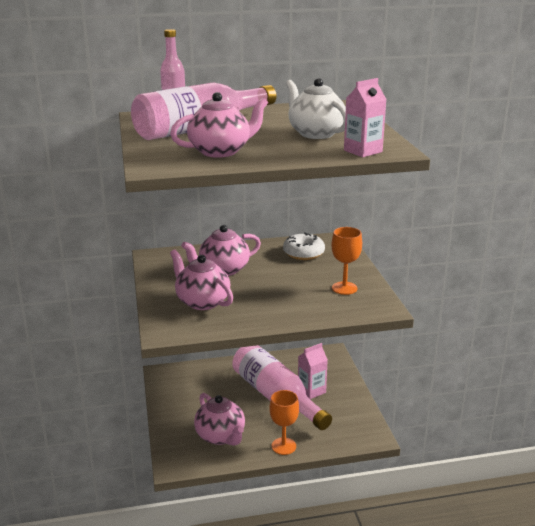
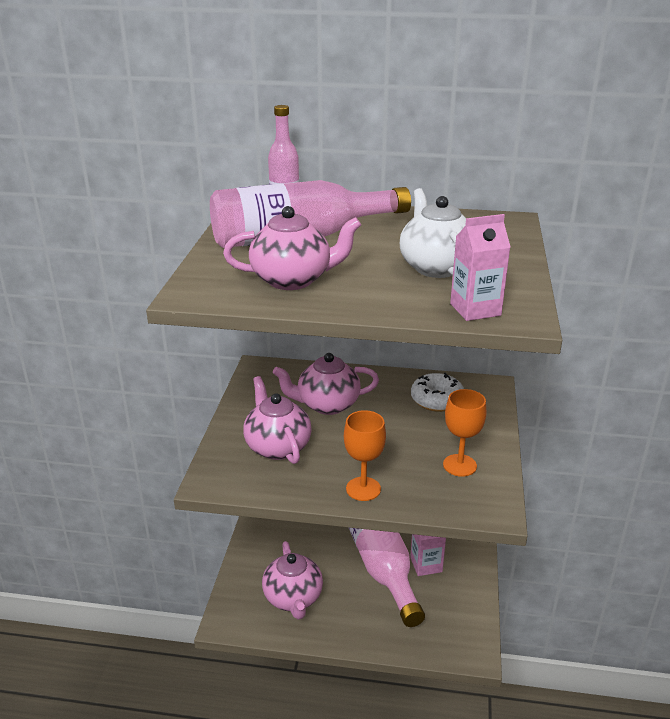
camera: 20 degrees right, 5 degrees up
(283, 446) = (358, 633): orange goblet -> orange goblet (363, 489)

